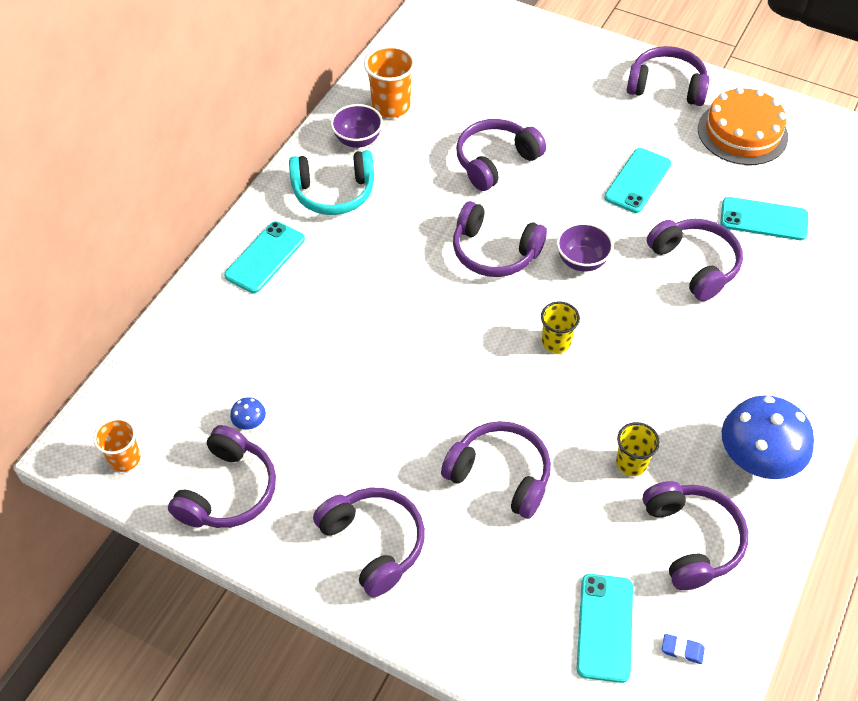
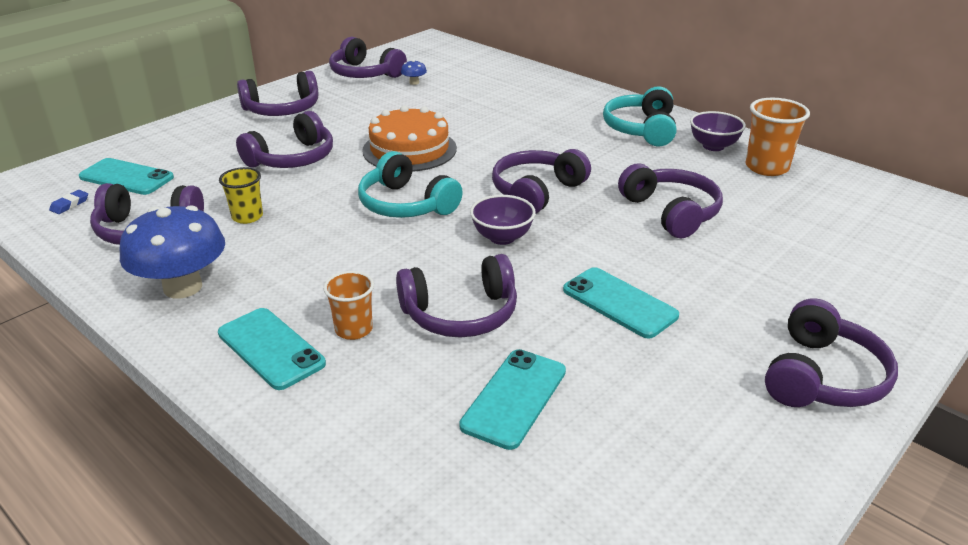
camera: 105 degrees right, 20 degrees down
(125, 459) = (413, 50): orange cup -> orange cup (353, 329)
(265, 257) = (571, 98): turquoise phone -> turquoise phone (270, 348)
(556, 342) = (406, 204): yellow cup -> turquoise headphones
(742, 133) = (708, 432): orange cake -> orange cake (409, 149)

